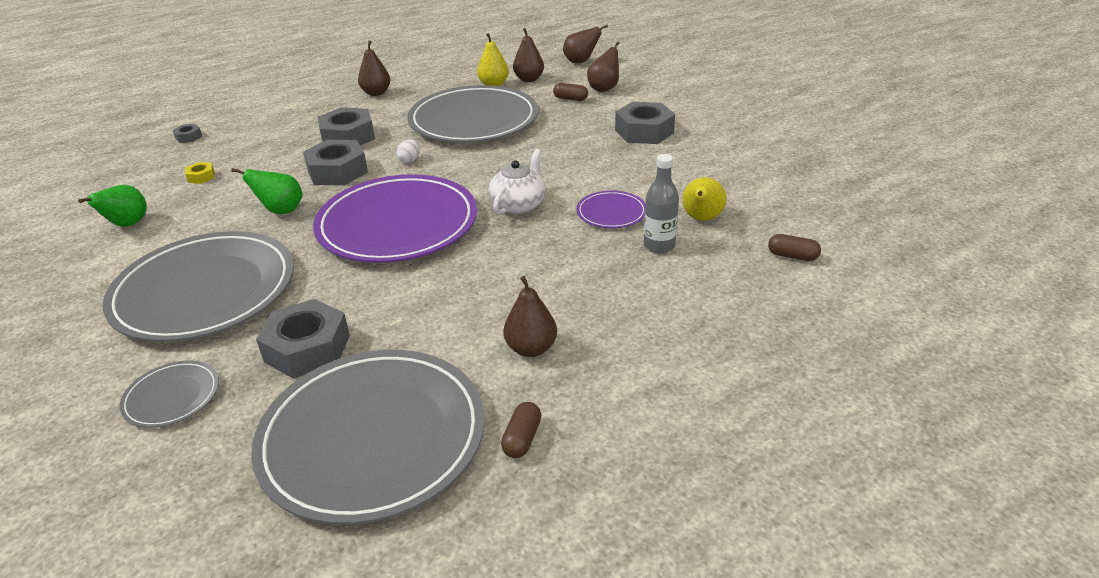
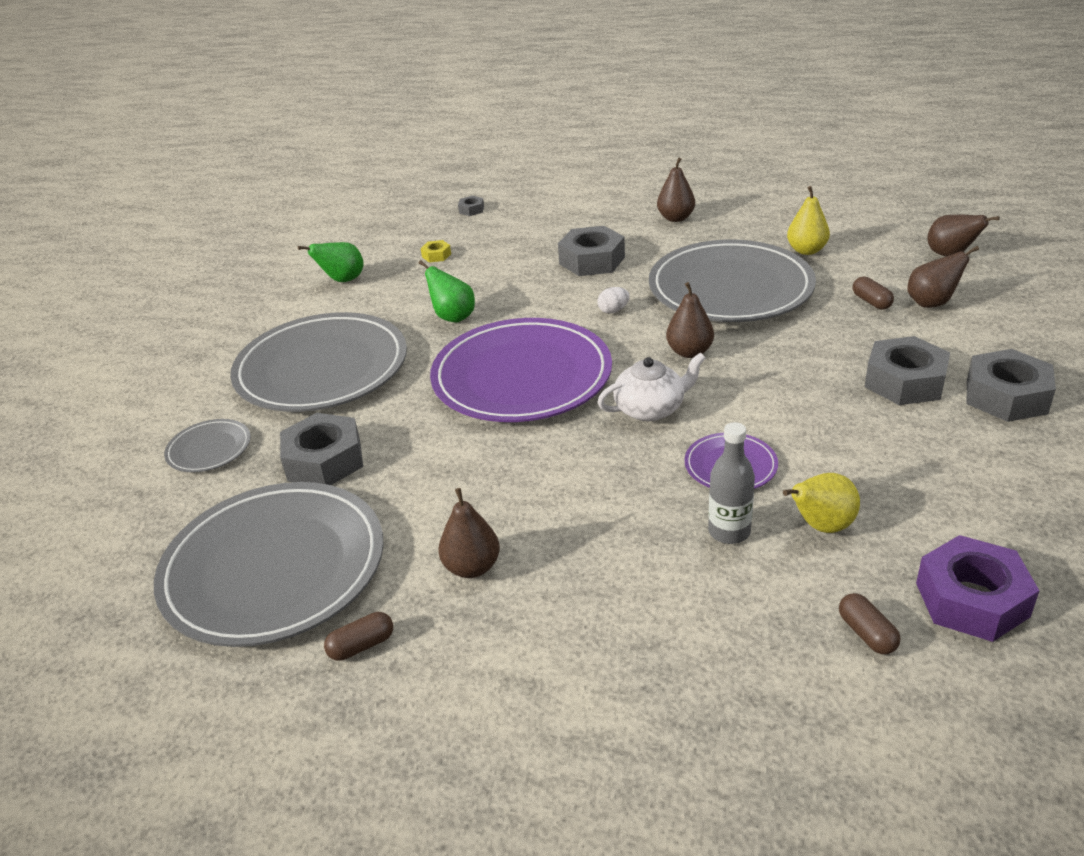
camera: 45 degrees right, 0 degrees up
(337, 171) = (540, 295): grey nut -> grey nut (1006, 396)
(529, 79) = (855, 257): brown pear -> brown pear (689, 352)
(813, 216) = (971, 599): none -> purple nut

